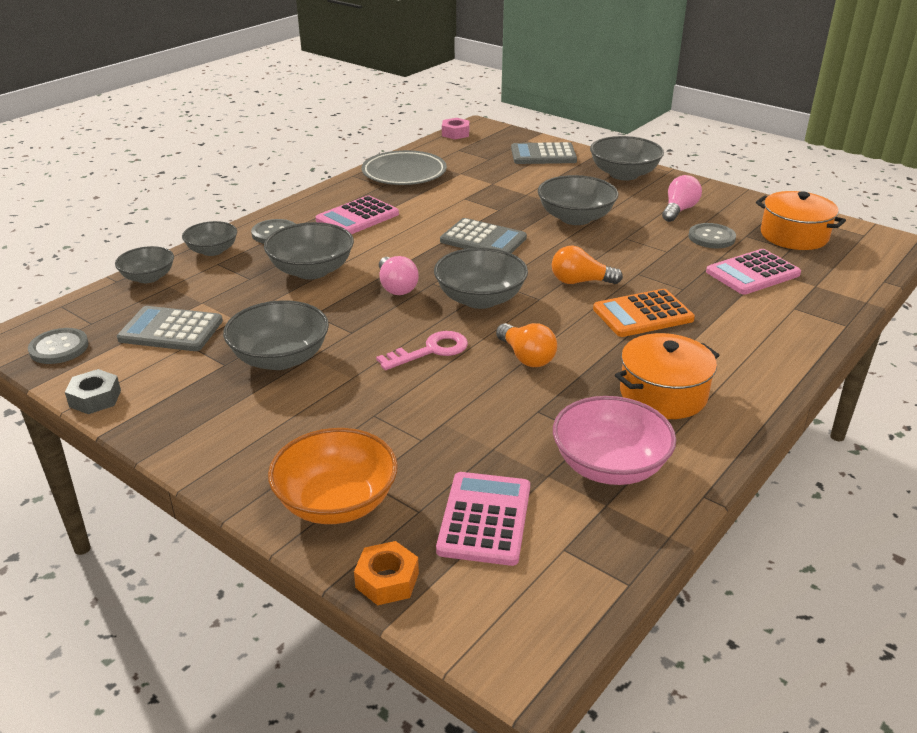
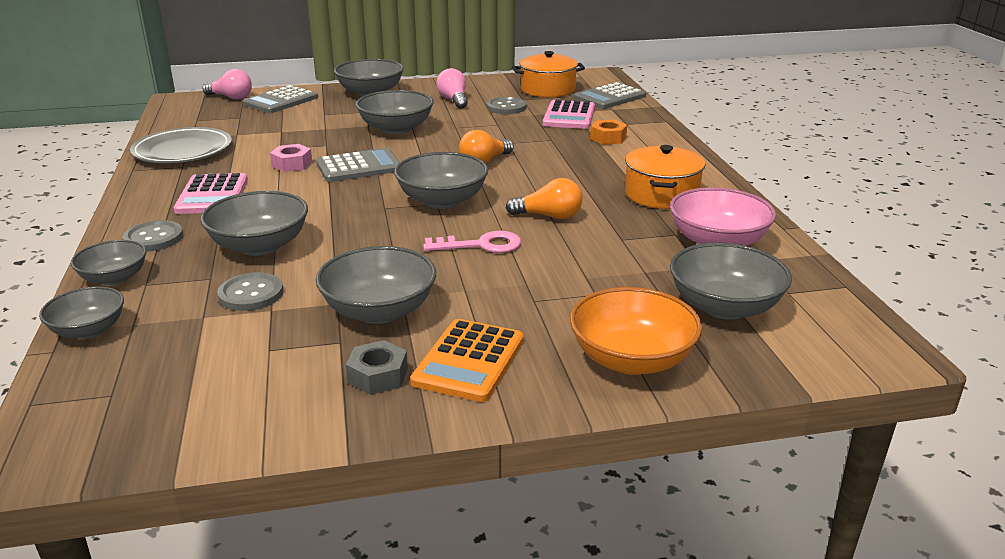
camera: 50 degrees left, 5 degrees down
(59, 348) = (123, 432): grey button -> grey button (251, 294)
(95, 398) = (273, 437): grey nut -> grey nut (378, 376)
(171, 330) = (223, 350): grey calculator -> grey calculator (609, 97)
(387, 580) = (755, 373): orange nut -> orange nut (608, 138)
(396, 287) = (362, 222): pink light bulb -> pink light bulb (231, 97)
(431, 350) = (481, 245): pink key -> pink key turned 75 degrees clockwise
(455, 133) = (167, 111): pink nut -> pink nut (292, 164)
(485, 519) = (724, 307): pink calculator -> grey bowl
(643, 314) = (560, 162): orange calculator -> orange calculator (469, 361)

